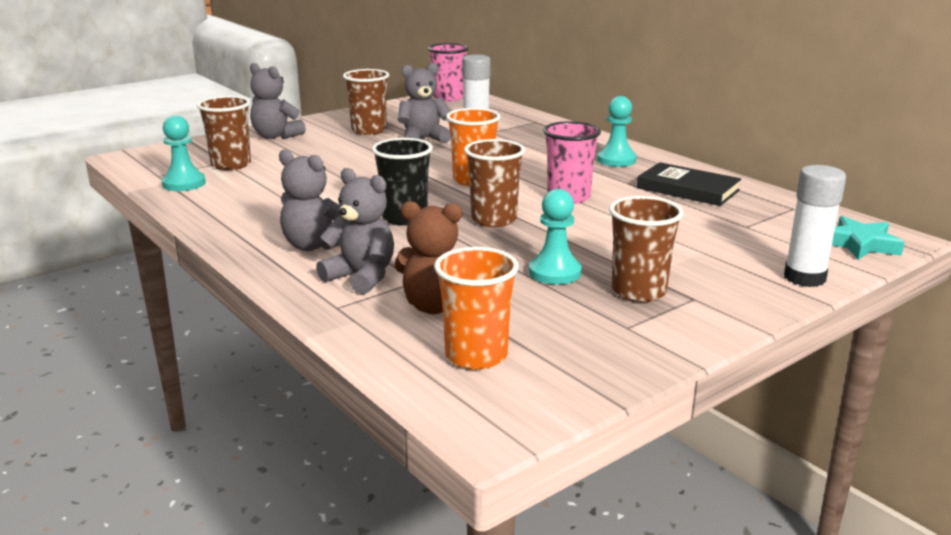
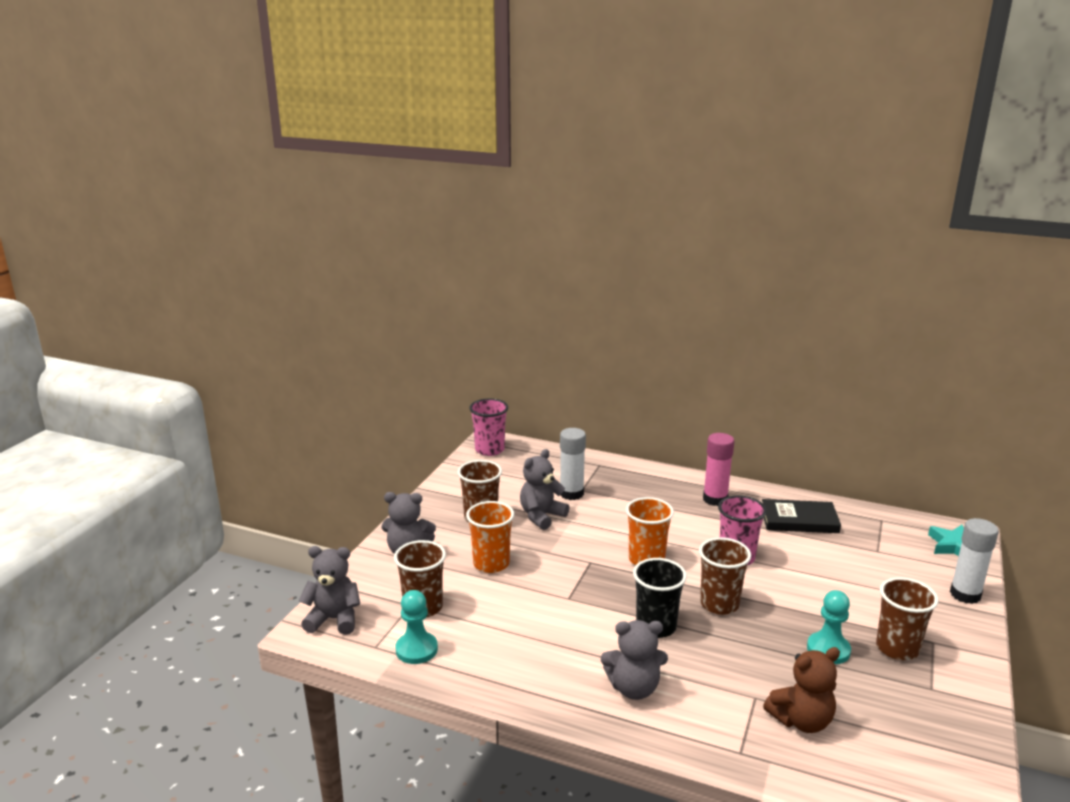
camera: 30 degrees left, 0 degrees up
(361, 277) = (714, 711): grey teddy bear -> grey teddy bear (334, 619)
(476, 355) = (886, 760): orange cup -> orange cup (491, 563)
(616, 160) = (715, 499): turquoise pawn -> pink glue stick

